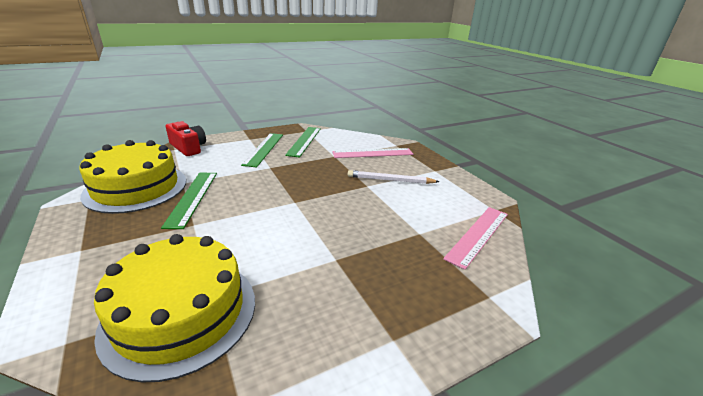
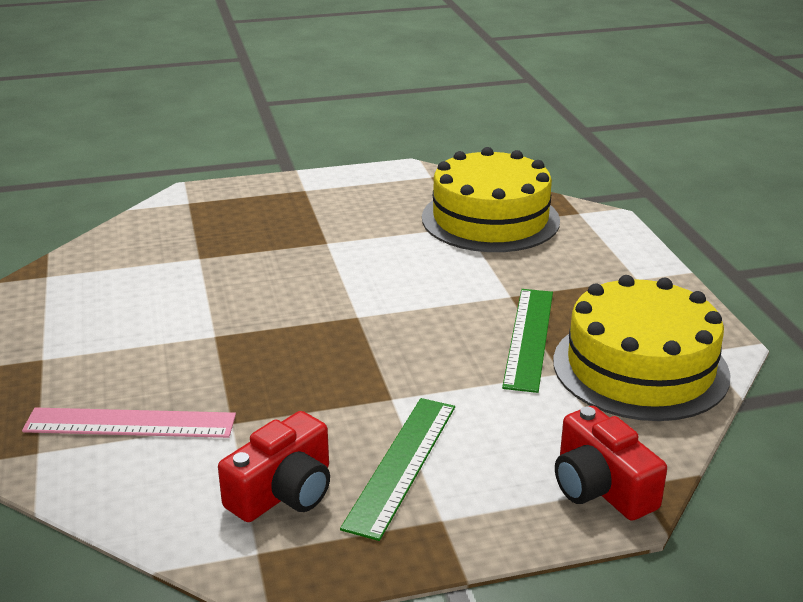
camera: 165 degrees left, 0 degrees up
(304, 141) = (283, 492): green ruler -> red camera
(390, 180) = (160, 342): white pencil -> none
(478, 235) = (122, 248): pink ruler -> none

